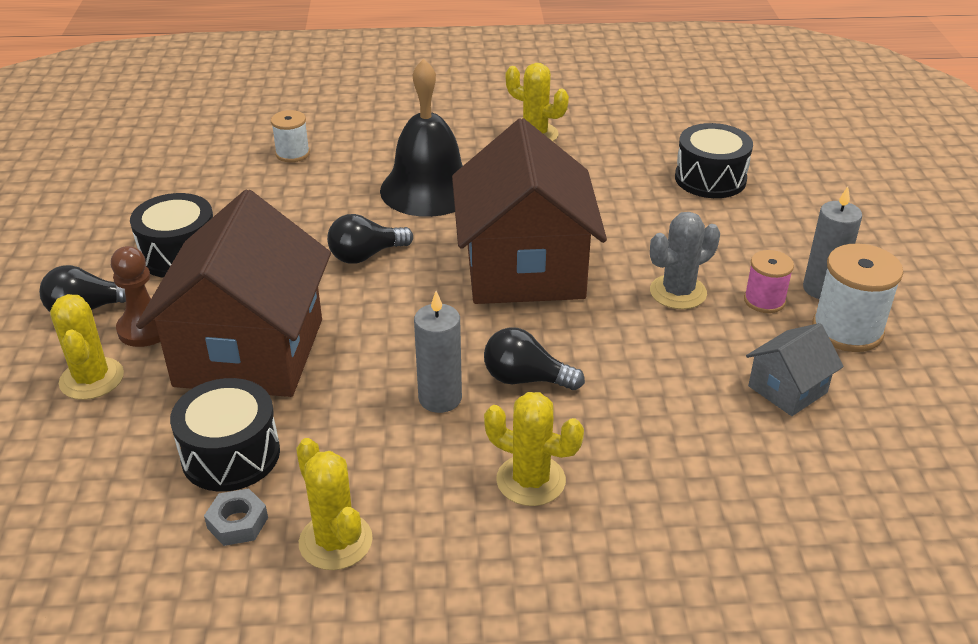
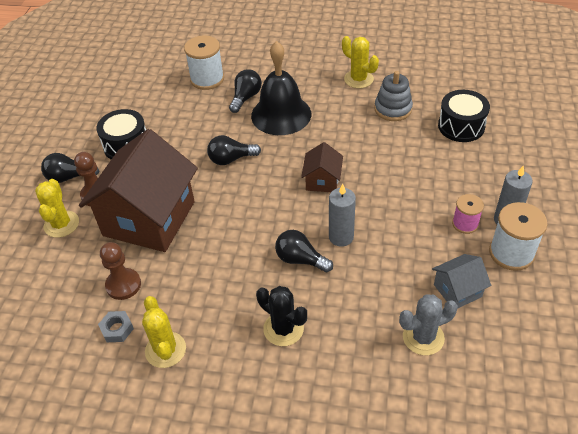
camera: 15 degrees right, 10 degrees up
(231, 454) = (123, 285): black drum -> brown pawn
(292, 154) = (207, 79): white spool -> white spool, size x1.64
(364, 172) = (246, 98): none -> black light bulb
(440, 398) = (247, 265): grey candle -> grey candle (341, 237)
(524, 269) = (322, 181): brown house -> brown house, size x0.45
(530, 480) = (283, 329): yellow cactus -> black cactus
(601, 167) = (393, 109): none -> grey stacking toy
(678, 292) = (412, 210): grey cactus -> grey cactus (423, 337)

